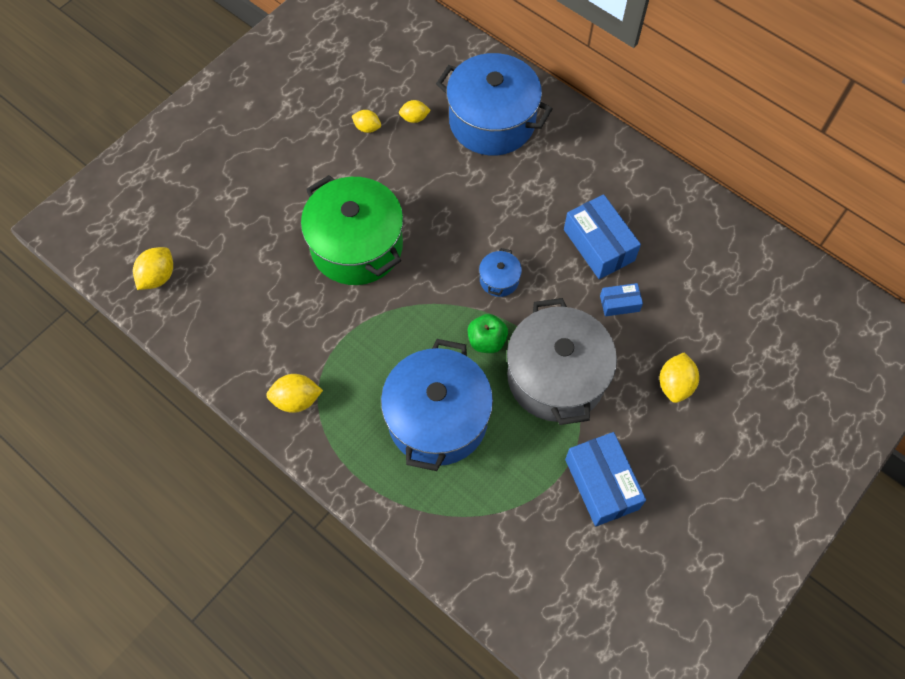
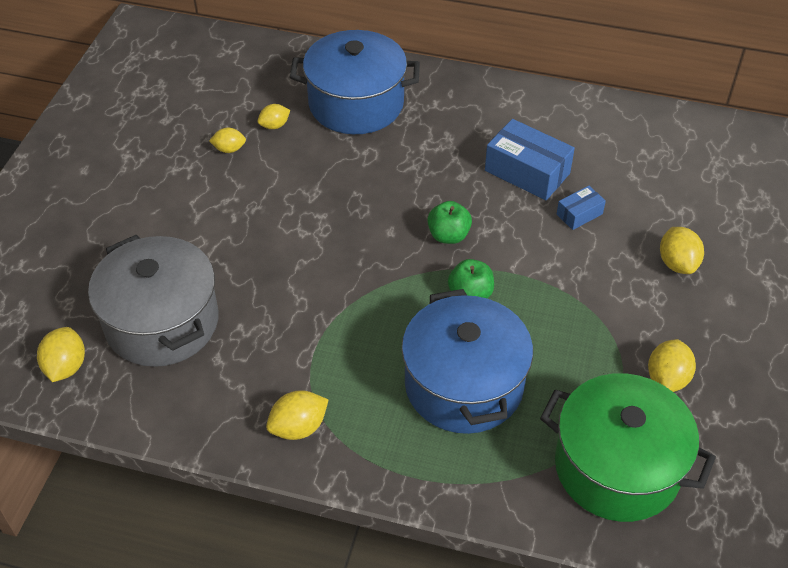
camera: 25 degrees left, 15 degrees down
(357, 246) = (280, 257): green pot -> green pot (617, 467)
(499, 280) = (448, 235): blue pot -> green apple
(556, 377) = (560, 300): grey pot -> grey pot (162, 322)
(601, 484) = (667, 378): blue box -> yellow lemon

